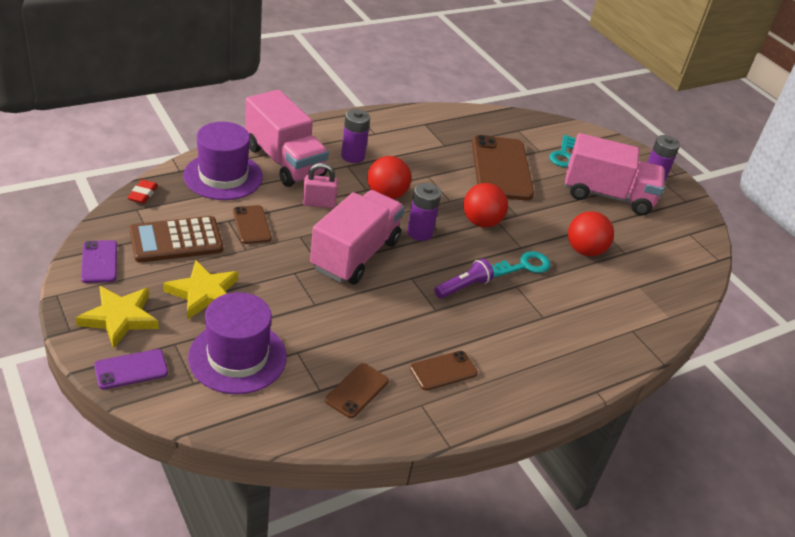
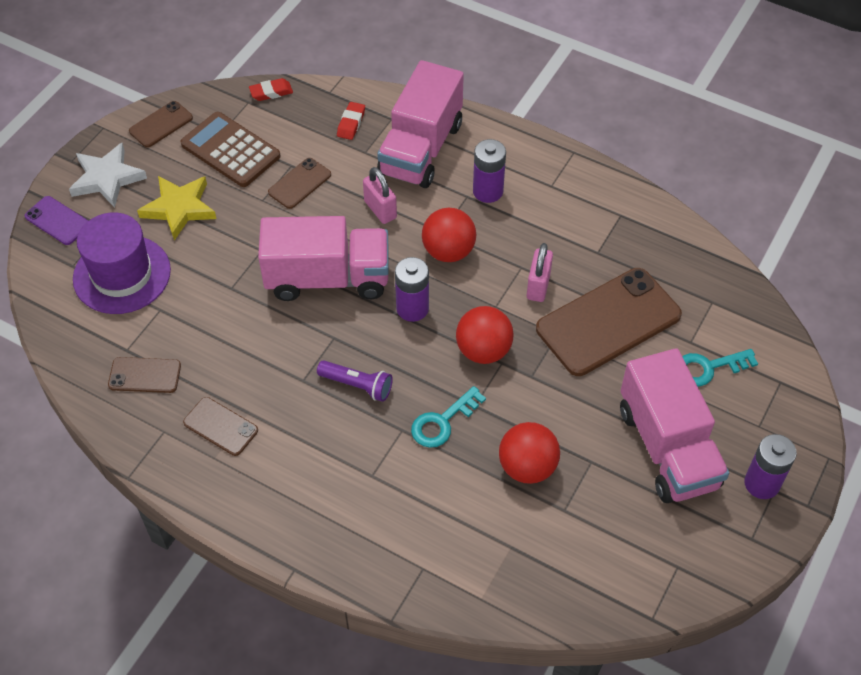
camera: 65 degrees right, 15 degrees up
(99, 262) = (161, 124): purple phone -> brown phone
(119, 318) = (107, 178): yellow star -> white star
(223, 176) = (351, 123): purple hat -> red eraser
(450, 177) = (538, 286): none -> pink padlock
(524, 266) = (443, 422): turquoise key -> turquoise key turned 105 degrees clockwise

